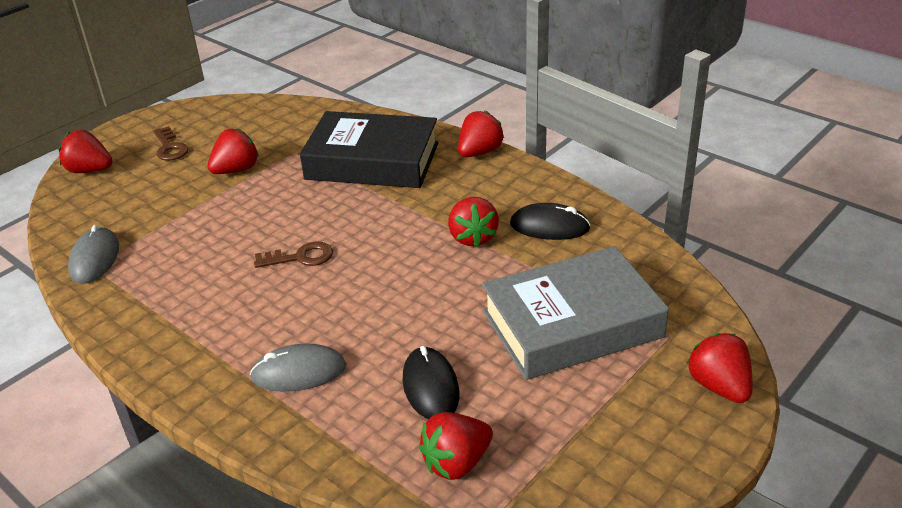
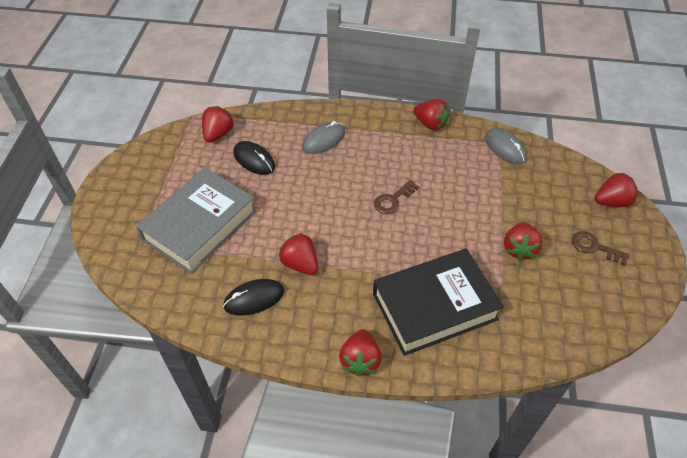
camera: 145 degrees right, 15 degrees up
(719, 386) = (103, 222): red strawberry -> red strawberry (430, 124)

